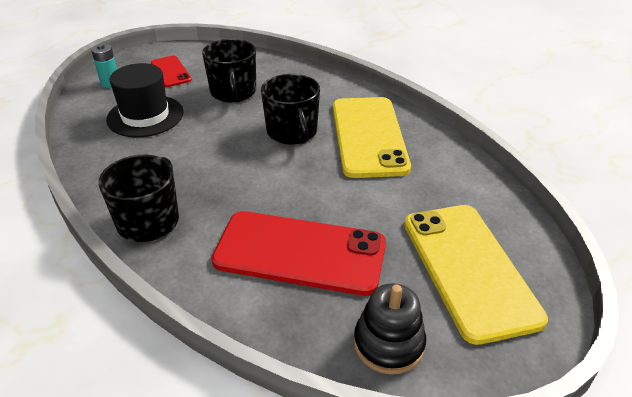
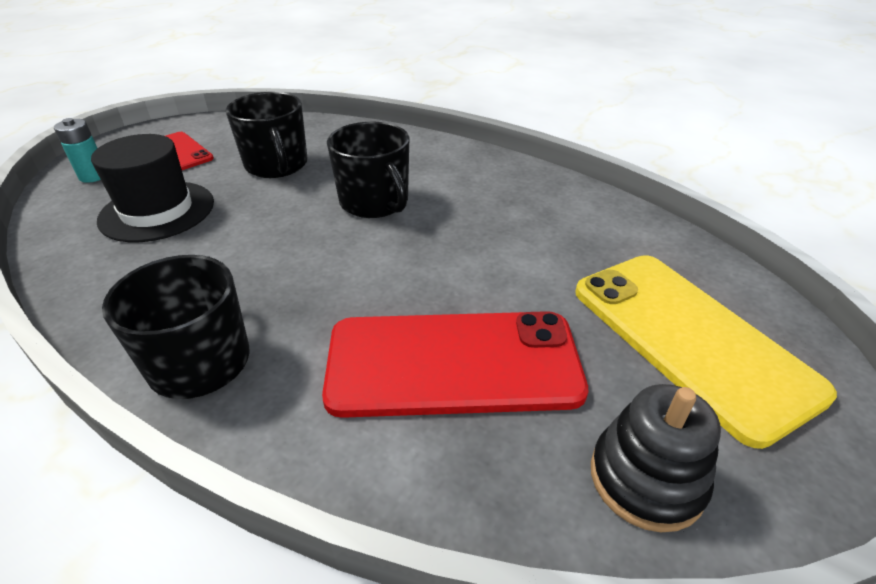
camera: 15 degrees left, 0 degrees up
(368, 136) = (476, 193): yellow phone -> none

